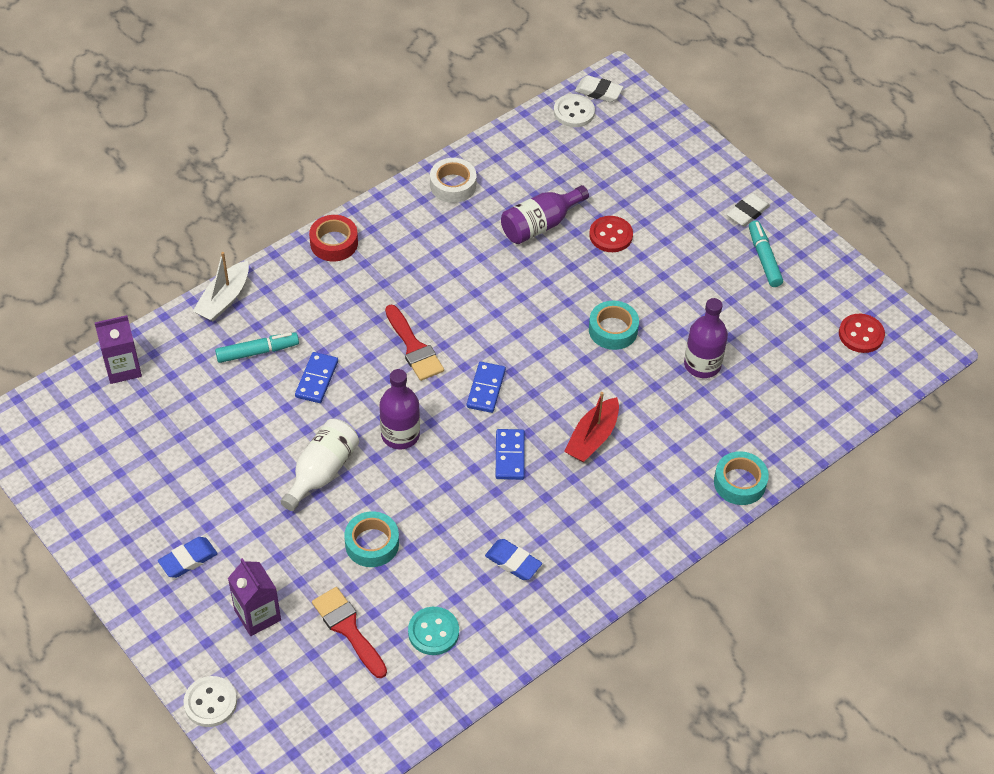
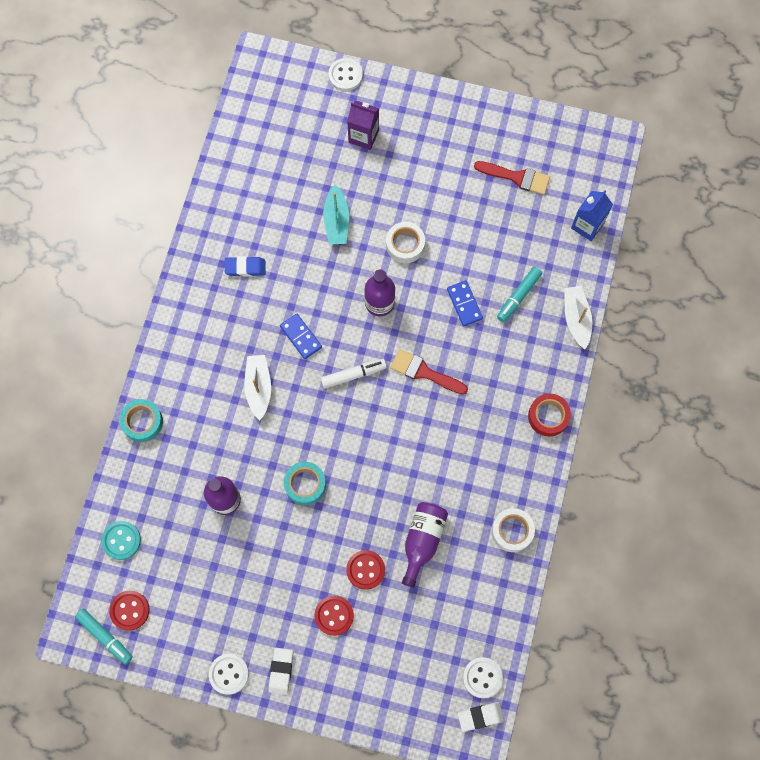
camera: 145 degrees right, 20 degrees up
(123, 368) = (587, 225): purple carton -> blue carton
(188, 560) = (431, 139): blue eraser -> none
(322, 471) = (405, 245): white bottle -> white tape
(348, 628) = (307, 163): red brush -> red brush (517, 177)
(372, 543) = (336, 221): turquoise tape -> turquoise boat
(433, 632) = (258, 194): turquoise button -> turquoise button (121, 540)
(486, 389) = (353, 375): blue domino -> white marker
(592, 438) = (258, 388): red boat -> white boat
(667, 221) = (334, 615): none -> red button
(764, 258) = (241, 633): turquoise marker -> turquoise marker (105, 637)
(797, 237) = (229, 674): none -> white button

